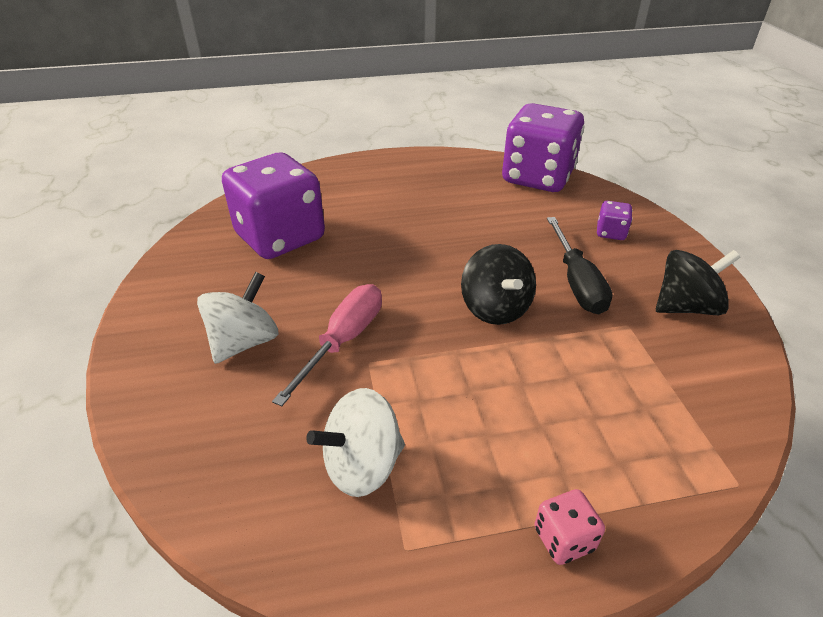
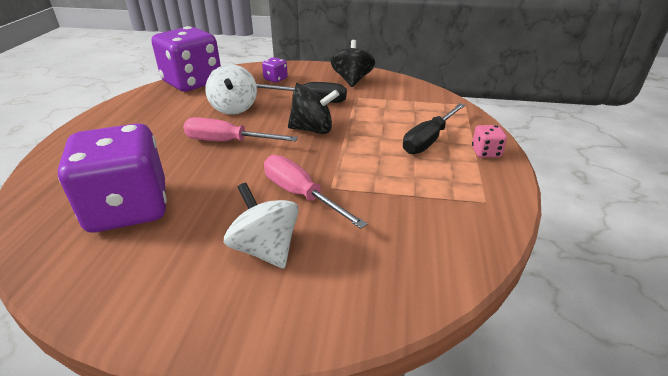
camera: 70 degrees left, 5 degrees down
(362, 465) = (421, 207): white spinning top -> white spinning top (234, 108)
(422, 251) = (228, 142): none -> pink screwdriver
(553, 445) = (429, 140): none -> black screwdriver

